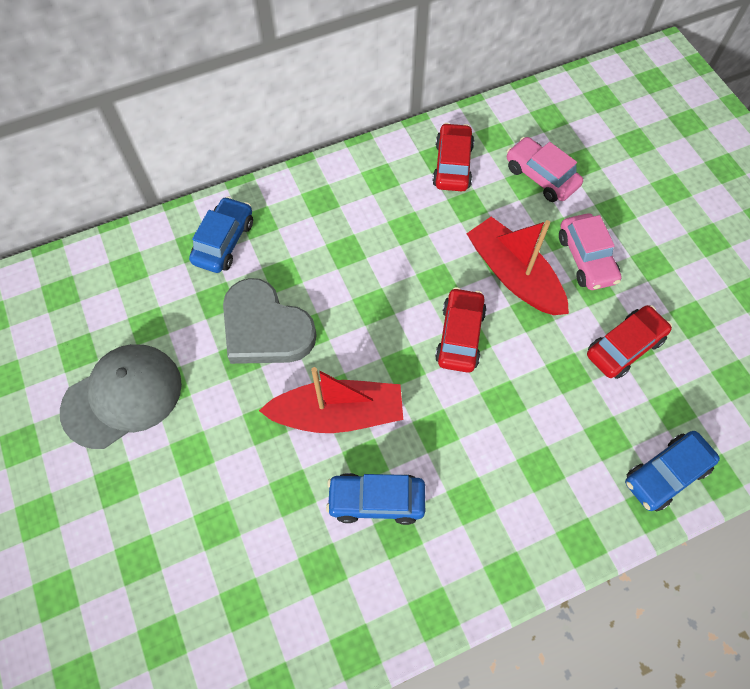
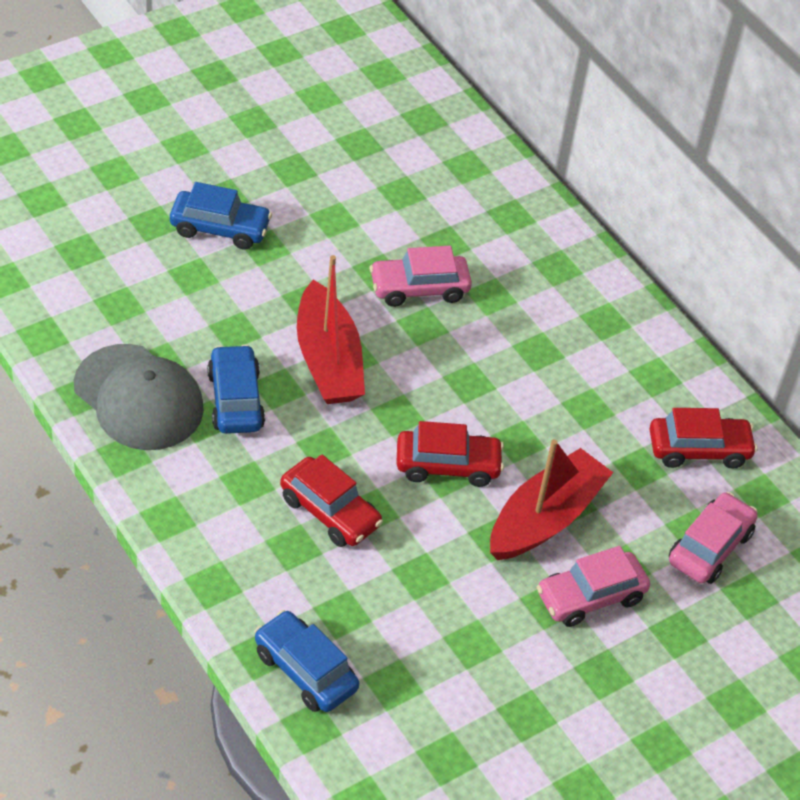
camera: 75 degrees right, 15 degrees down
(122, 396) = (316, 185): grey cap -> grey cap (138, 398)
(224, 242) = (522, 240): blue car -> blue car (220, 228)
(265, 328) = (419, 288): grey heart -> pink car
(624, 347) = (468, 635): red car -> red car (330, 512)

